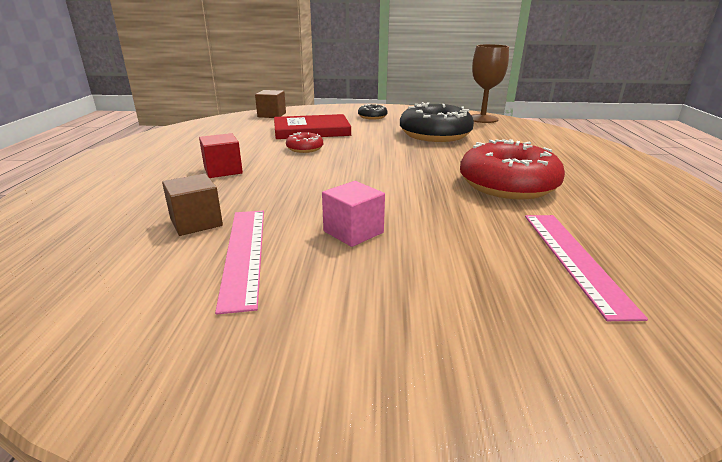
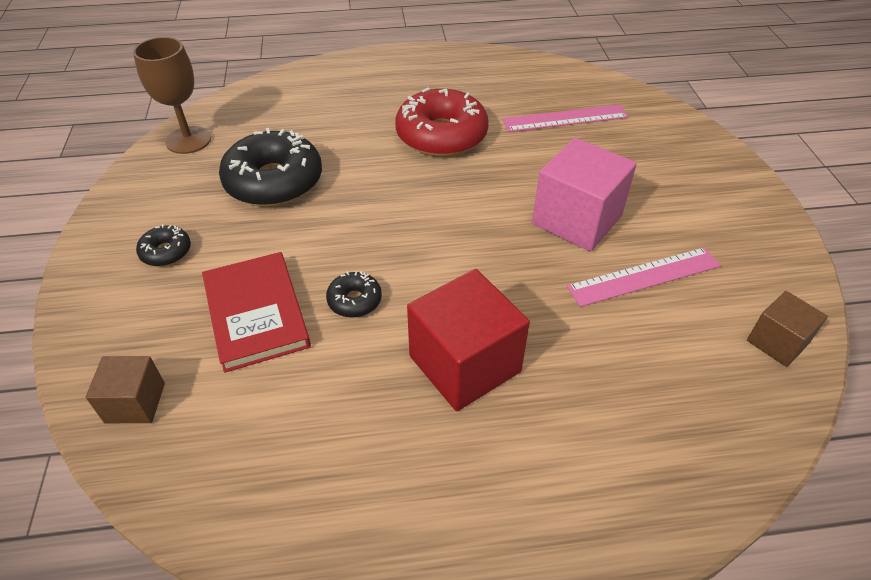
camera: 100 degrees left, 20 degrees up
(196, 222) = (610, 330): brown cube -> brown cube (777, 342)
(223, 170) = (464, 364): red cube -> red cube, size x1.79
(305, 148) = (354, 300): red donut -> black donut
(353, 232) = (577, 220): pink cube -> pink cube, size x1.79

